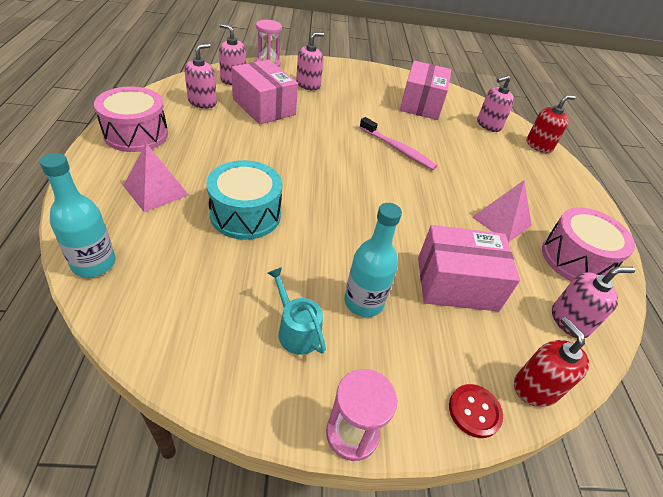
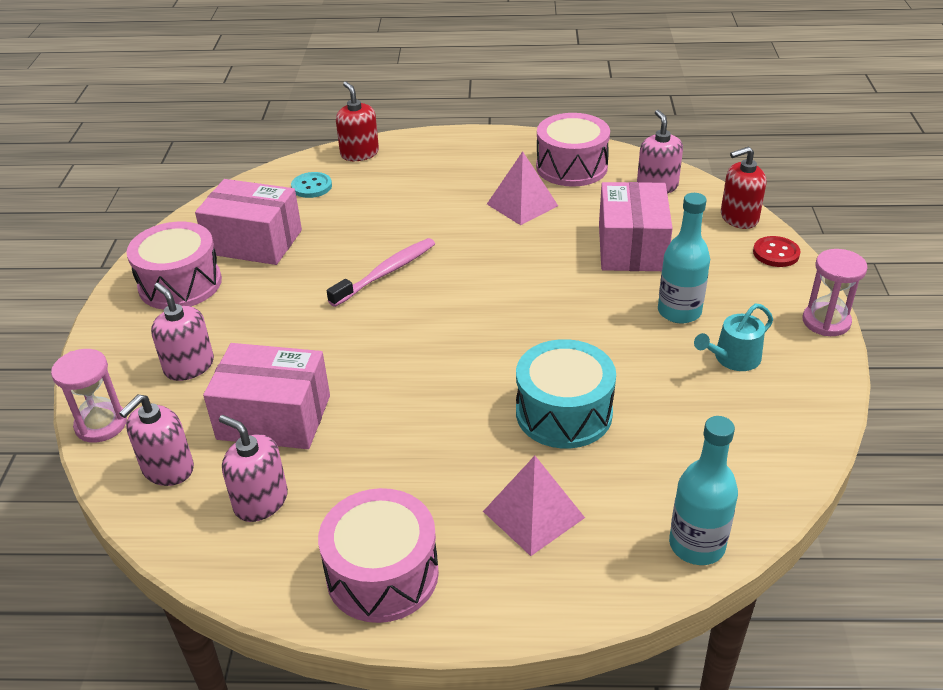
camera: 80 degrees left, 5 degrees down
(264, 107) = (274, 417): pink box -> pink box turned 45 degrees clockwise
(377, 82) = (180, 284): none -> pink drum
(488, 125) = (311, 186): pink soap dispenser -> turquoise button

